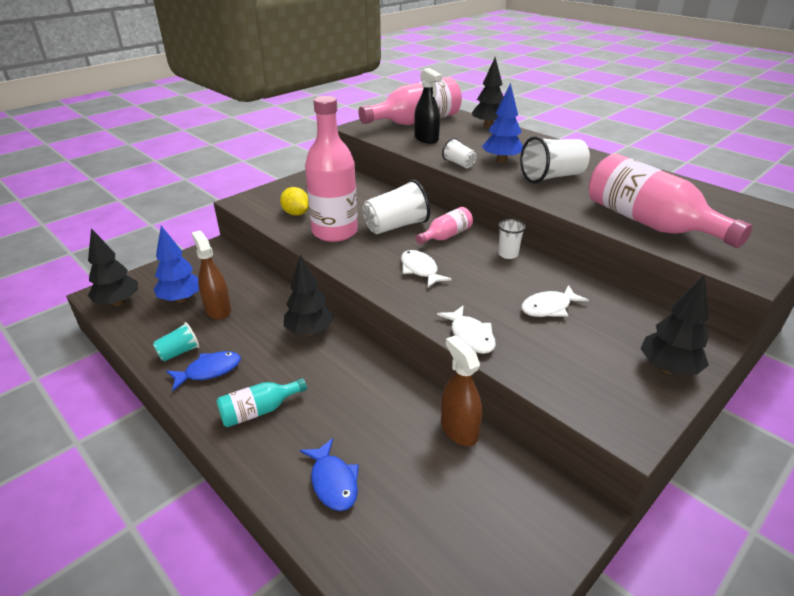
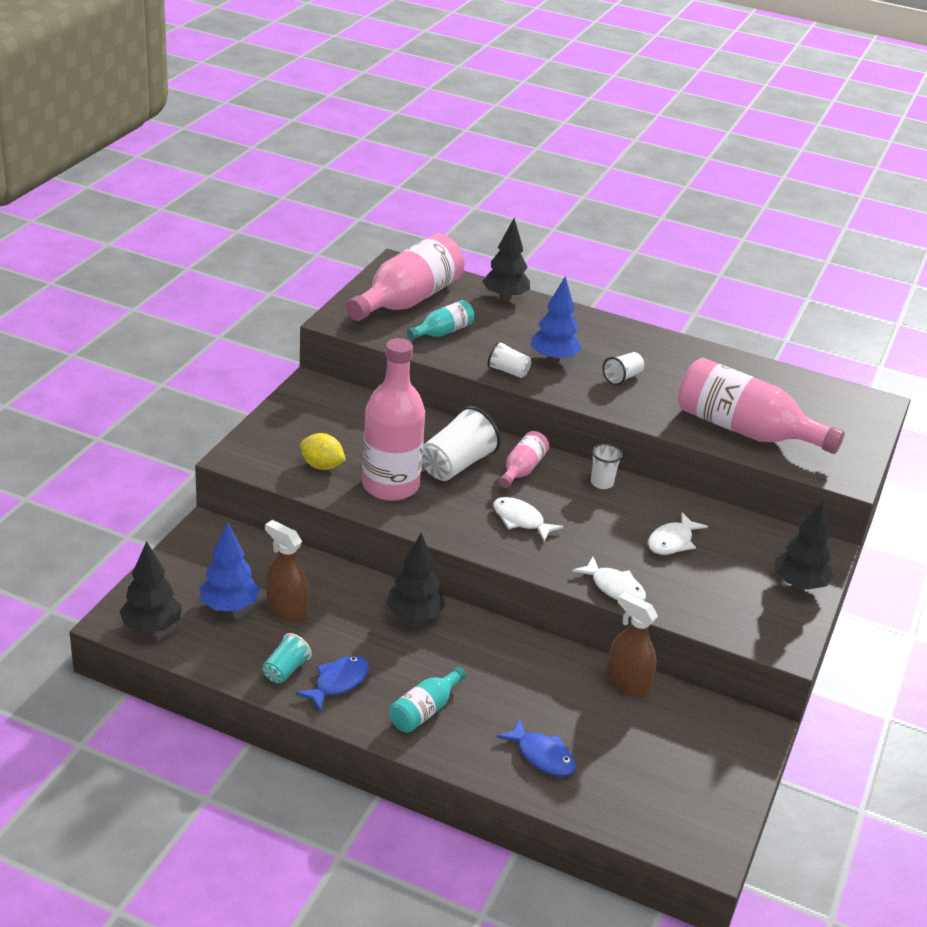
camera: 25 degrees left, 0 degrees up
(426, 139) = (442, 332): black spray bottle -> turquoise bottle
(552, 177) = (622, 377): white cup -> white cup, size x0.55

